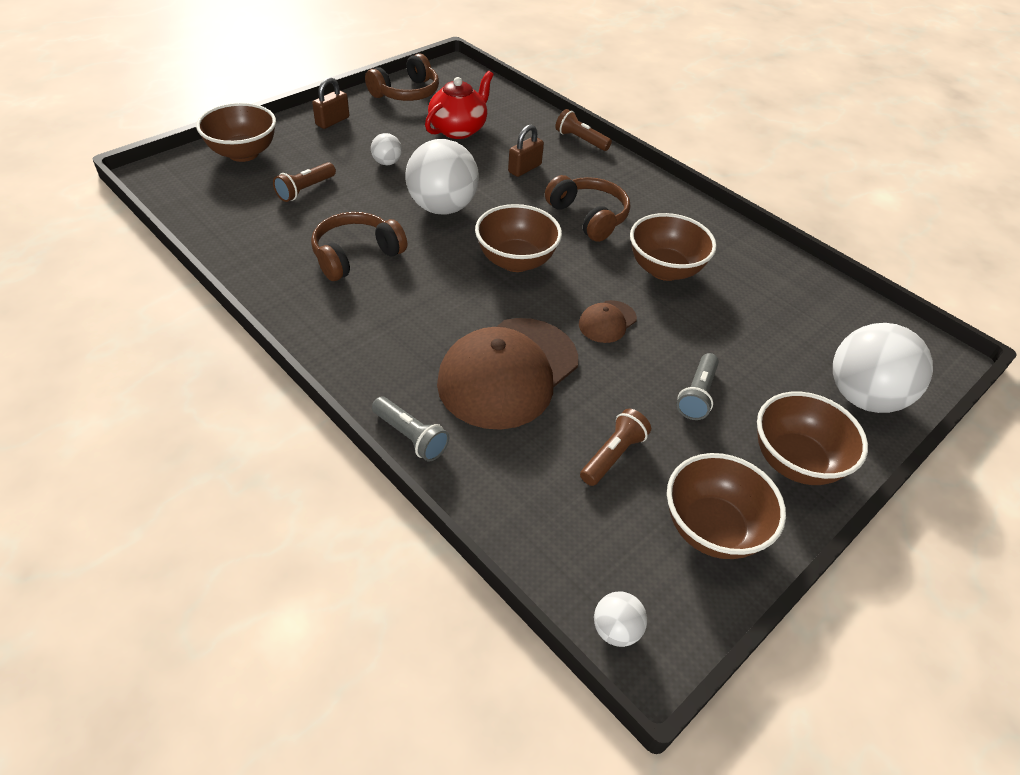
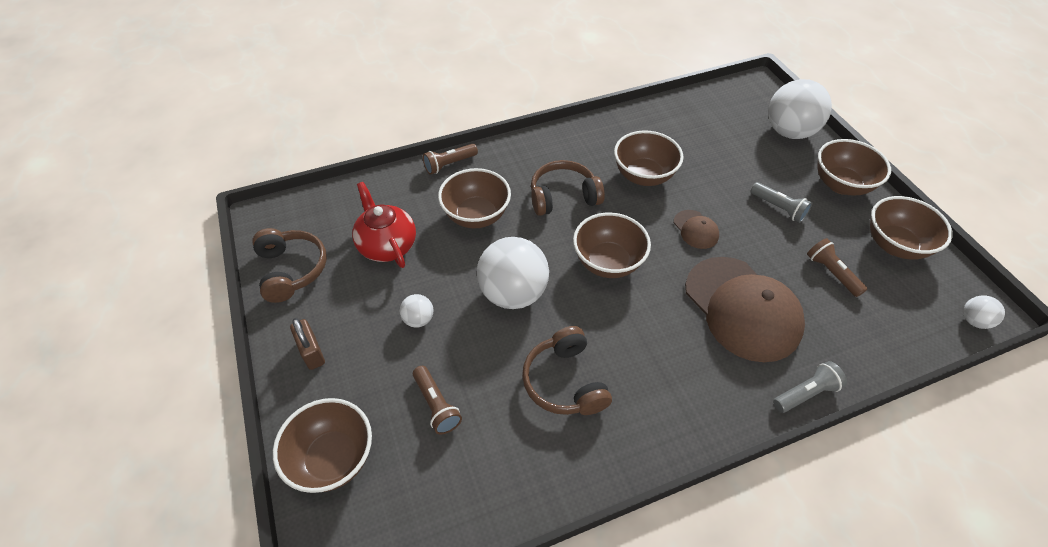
camera: 65 degrees left, 5 degrees up
(524, 168) = (476, 216): brown padlock -> brown bowl

